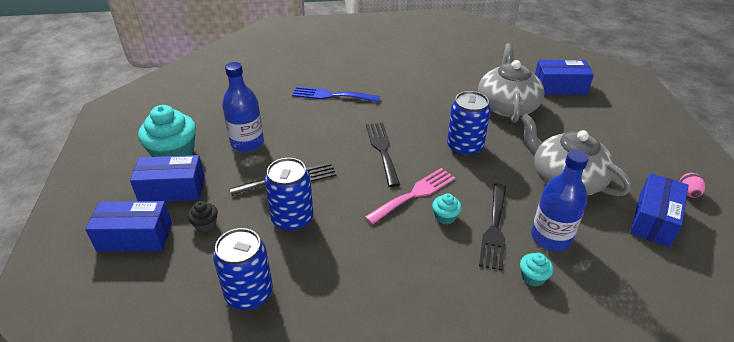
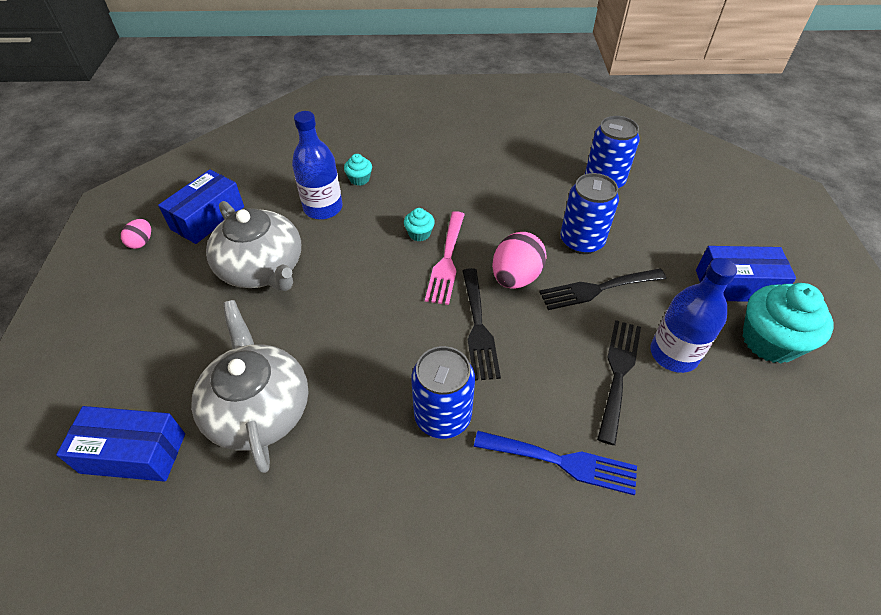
camera: 175 degrees left, 10 degrees up
(135, 237) = (739, 233): blue box -> none
(205, 224) = (673, 241): black cupcake -> none
(355, 184) = (515, 277): none -> pink egg
(414, 194) = (446, 261): pink fork -> pink fork turned 45 degrees counterclockwise
(464, 147) = (364, 324): blue can -> blue can (442, 416)
(494, 229) = (373, 219): black fork -> black fork (618, 373)
(507, 105) = (258, 408): grey teapot -> grey teapot turned 150 degrees clockwise

